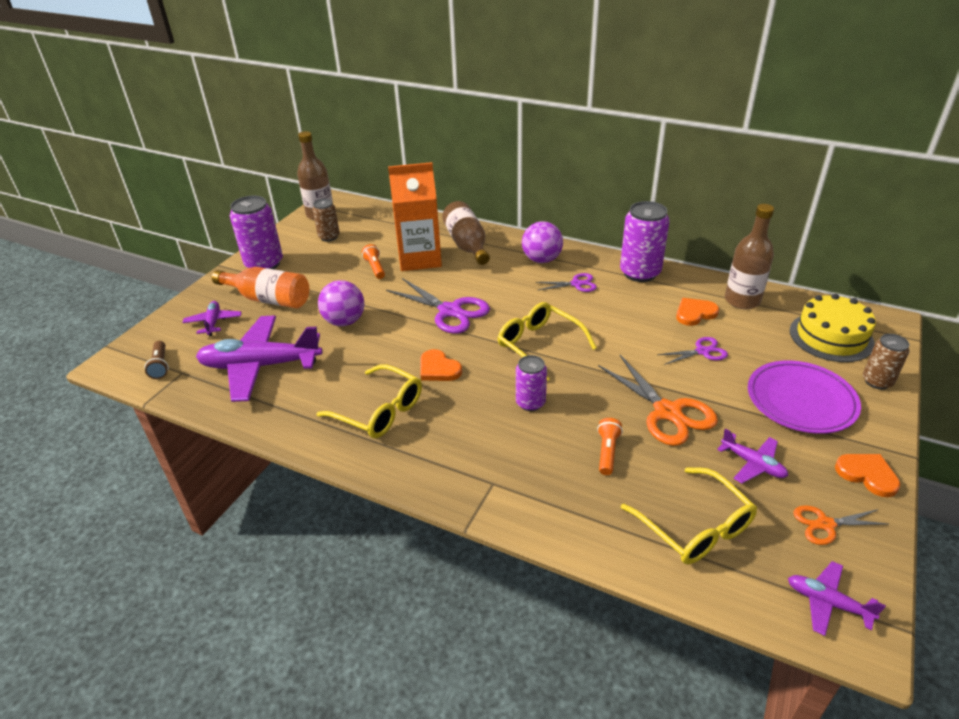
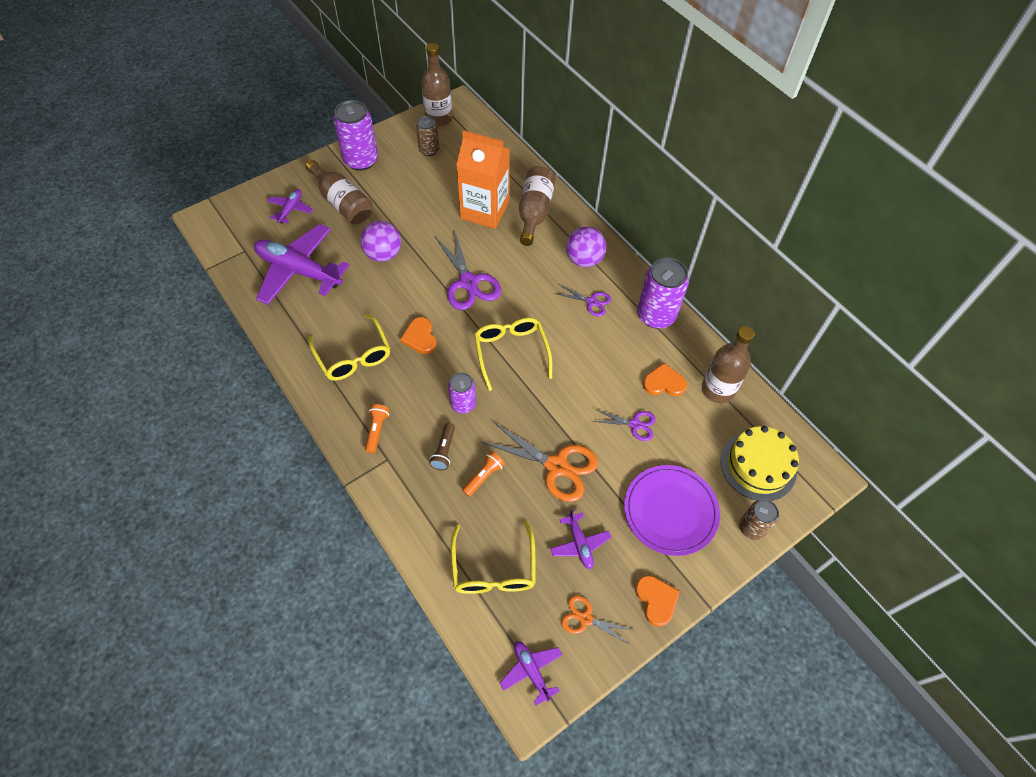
camera: 25 degrees right, 20 degrees up
(160, 366) = (234, 237): brown flashlight -> brown flashlight (444, 451)
(269, 299) = (342, 203): orange bottle -> brown bottle
(375, 268) = (442, 205): orange flashlight -> orange flashlight (377, 430)
(667, 412) = (556, 466): orange scissors -> orange scissors turned 60 degrees counterclockwise

